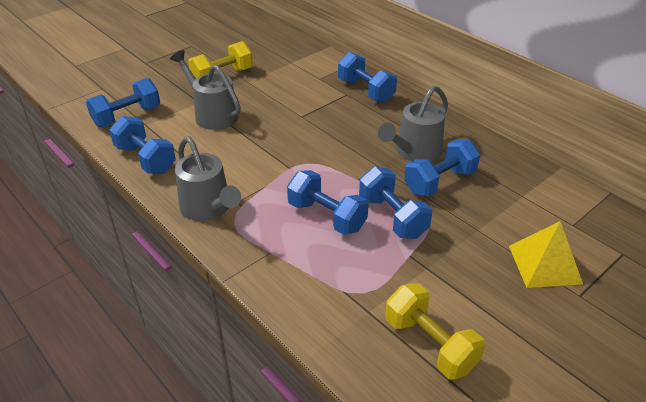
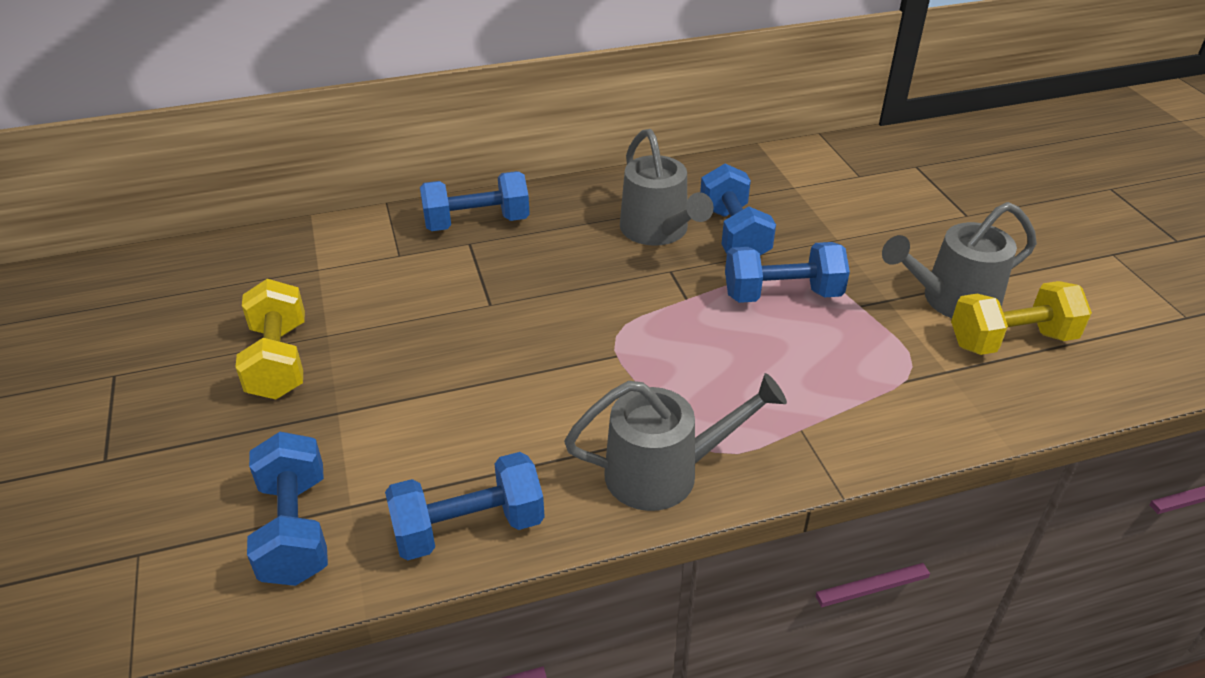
camera: 65 degrees left, 0 degrees up
(212, 114) = (395, 404): grey watering can -> grey watering can (951, 300)
(326, 216) = (751, 351): blue dumbbell -> none
(544, 264) = (914, 217): yellow pyramid -> none

